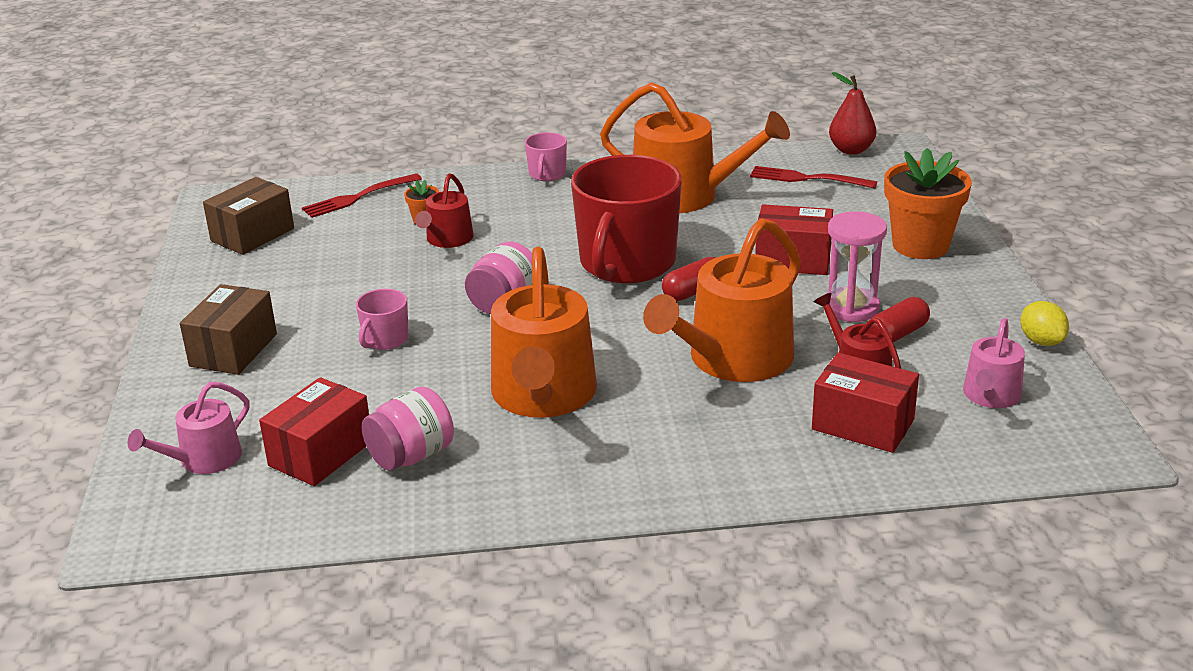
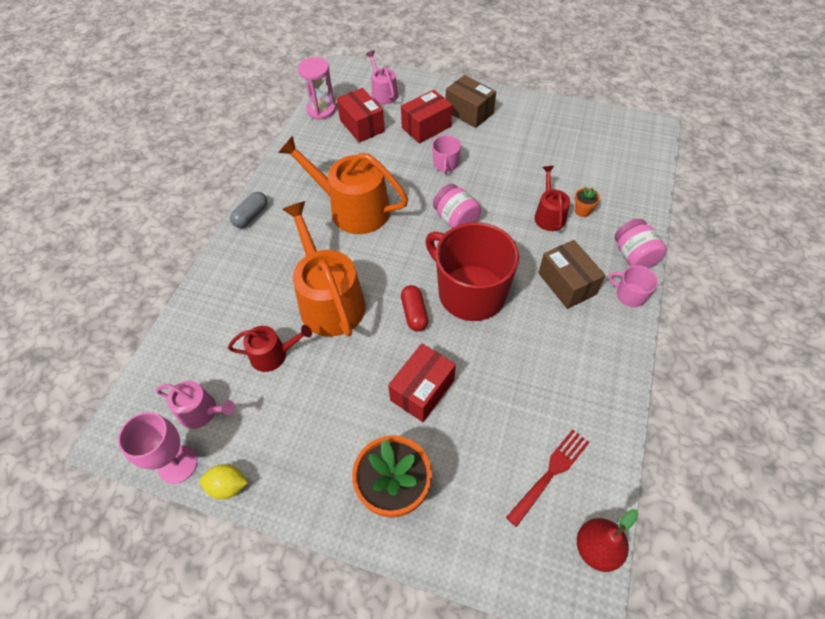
camera: 115 degrees right, 25 degrees up
(252, 235) = (596, 135): brown box -> brown box (567, 283)
(358, 197) = (631, 188): red fork -> none
(385, 339) = (445, 164): pink mug -> pink mug turned 135 degrees counterclockwise
(411, 456) = (339, 152): pink jar -> pink jar (633, 256)
(447, 239) = (549, 215): red watering can -> red watering can turned 45 degrees clockwise
(635, 496) = (251, 216): none -> grey capsule
(685, 195) = (556, 368): orange watering can -> none
(851, 307) = (342, 392): pink hourglass -> pink hourglass (321, 110)
(862, 425) = (229, 330): red box -> red box (426, 127)
(897, 334) = (295, 400): red capsule -> none
(990, 396) = (202, 412): pink watering can -> pink watering can turned 150 degrees clockwise
(1066, 386) = (177, 464): none -> pink goblet

